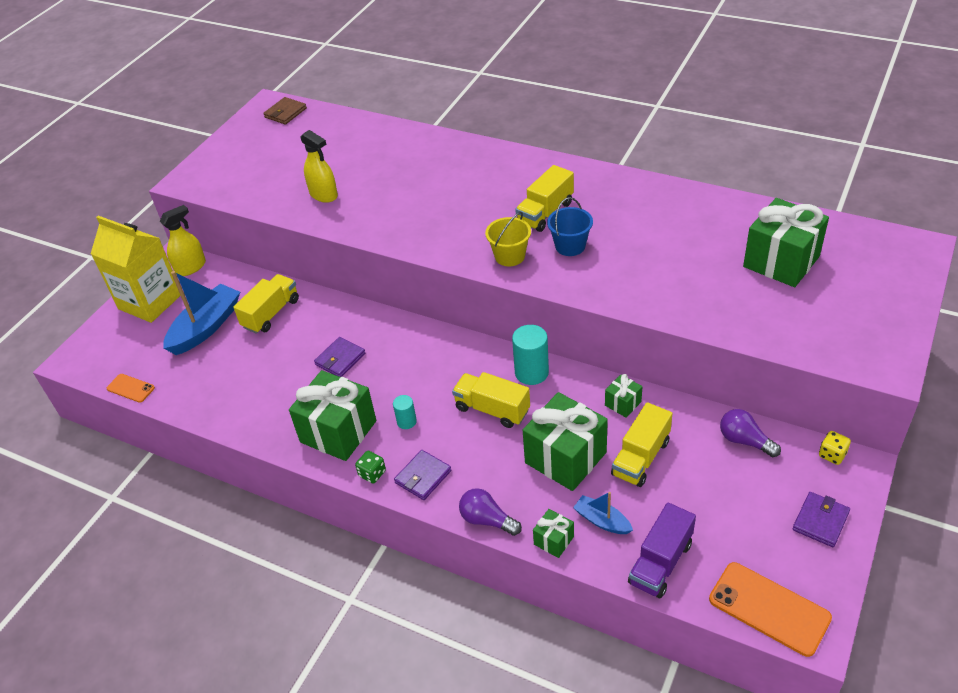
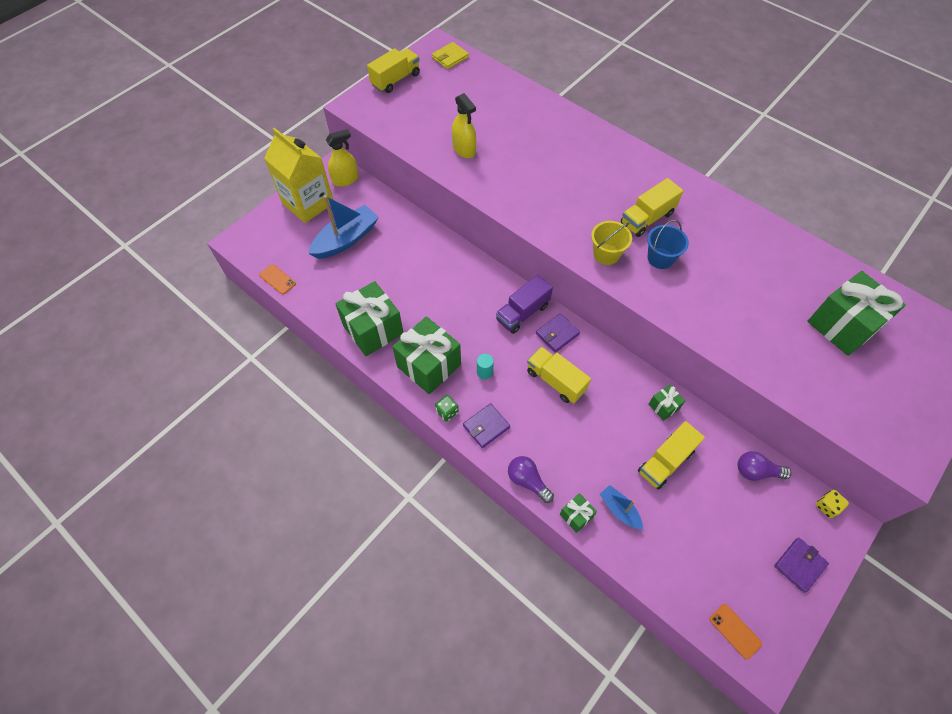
camera: 10 degrees right, 15 degrees up
(271, 313) = (399, 241): yellow truck -> yellow truck (395, 80)
(285, 113) = (450, 57): brown wallet -> yellow wallet
(340, 359) = (445, 299): purple wallet -> purple wallet (557, 334)
(531, 372) = (596, 356): turquoise cylinder -> none
(565, 457) = (604, 443): green gift -> green gift (373, 329)
(660, 563) = (657, 562): purple truck -> purple truck (522, 313)
(745, 441) = (756, 471): purple light bulb -> purple light bulb turned 45 degrees counterclockwise
(769, 608) = (735, 631): orange phone -> orange phone, size x0.54

